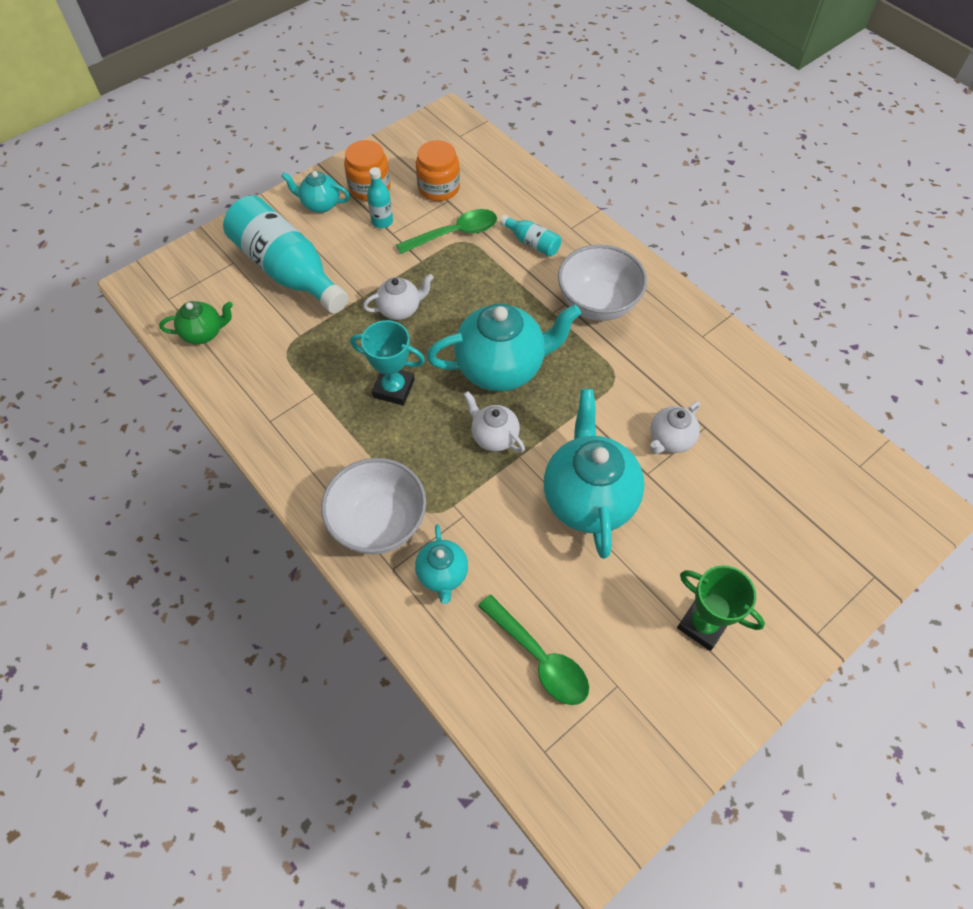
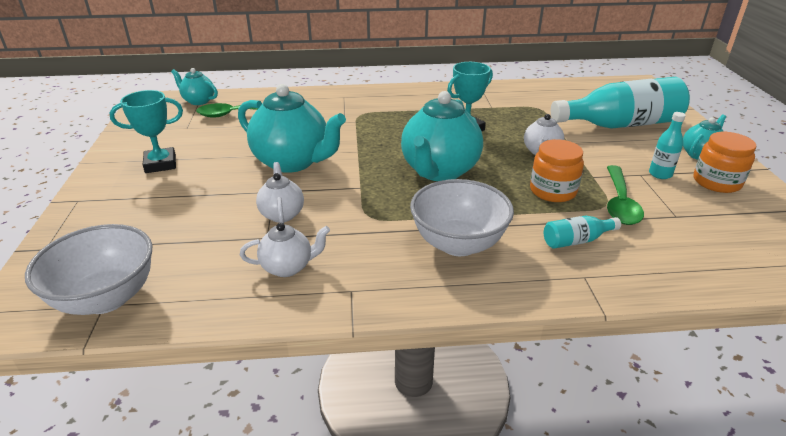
camera: 125 degrees right, 25 degrees down
(204, 333) = (576, 90): green teapot -> none
(379, 524) = (374, 100): white bowl -> white bowl (106, 298)
(438, 188) = (700, 217): orange jar -> orange jar (553, 191)
(442, 575) = (320, 106): turquoise teapot -> turquoise teapot (198, 101)
(494, 436) = (384, 148): white teapot -> white teapot (288, 267)
(702, 624) = (160, 164): green trophy -> turquoise trophy

